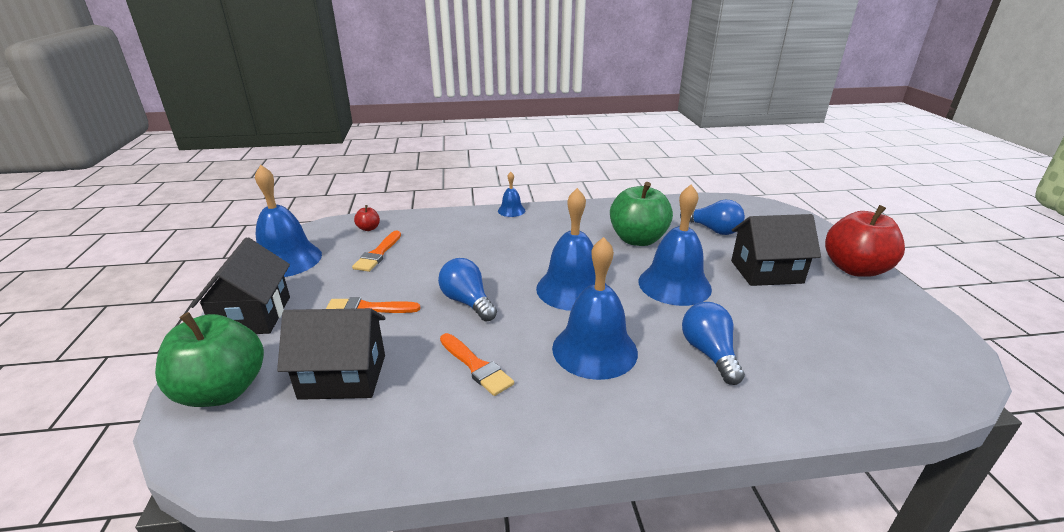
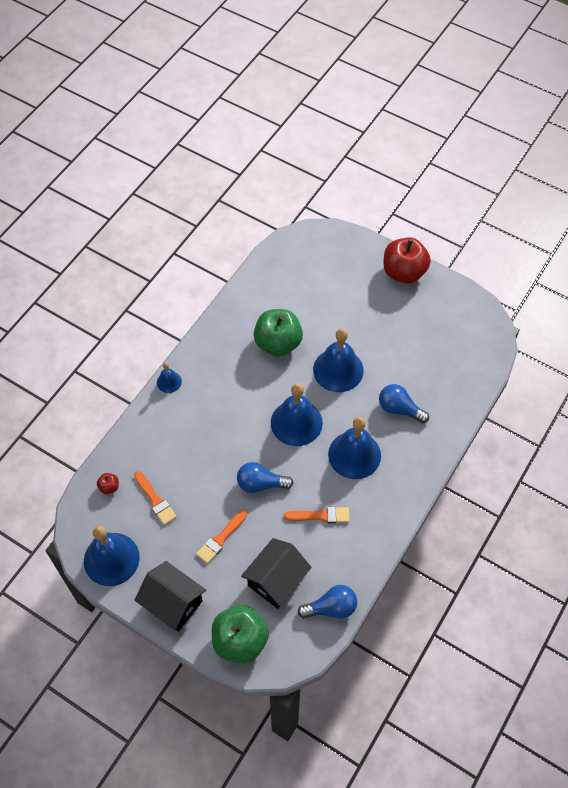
camera: 50 degrees left, 30 degrees up
(713, 230) = (306, 293): blue light bulb -> blue light bulb (331, 608)
(766, 272) = (368, 315): black house -> none

